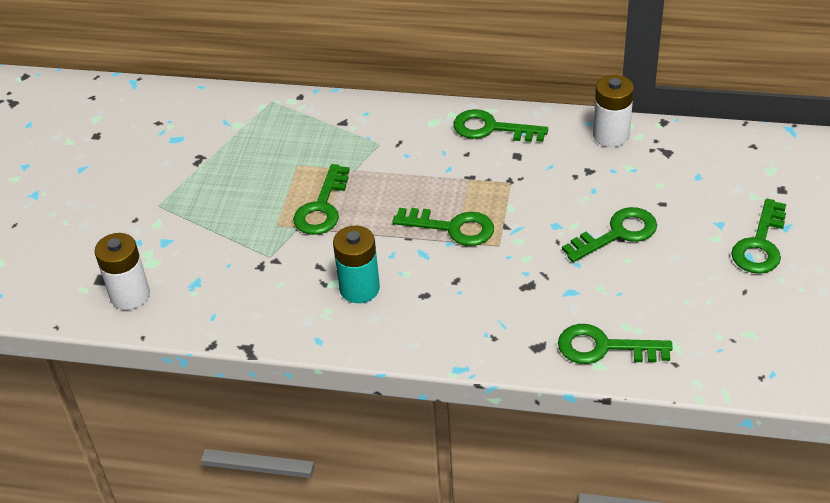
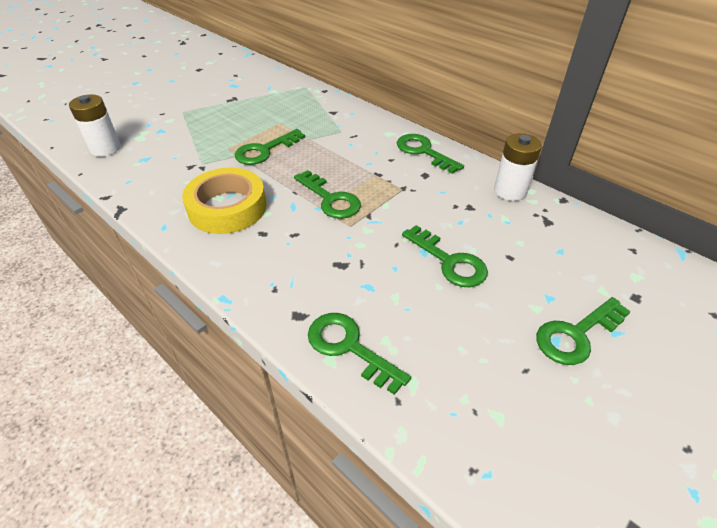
camera: 30 degrees right, 0 degrees up
(359, 288) = (227, 207): turquoise battery -> yellow tape
(617, 234) = (449, 261): green key -> green key turned 45 degrees clockwise

